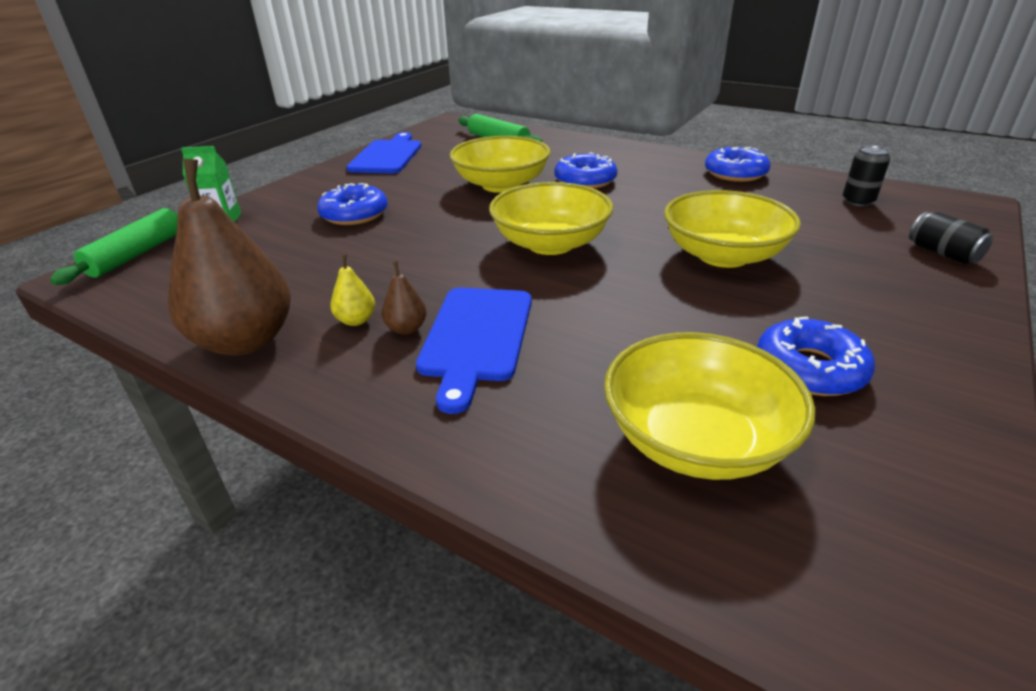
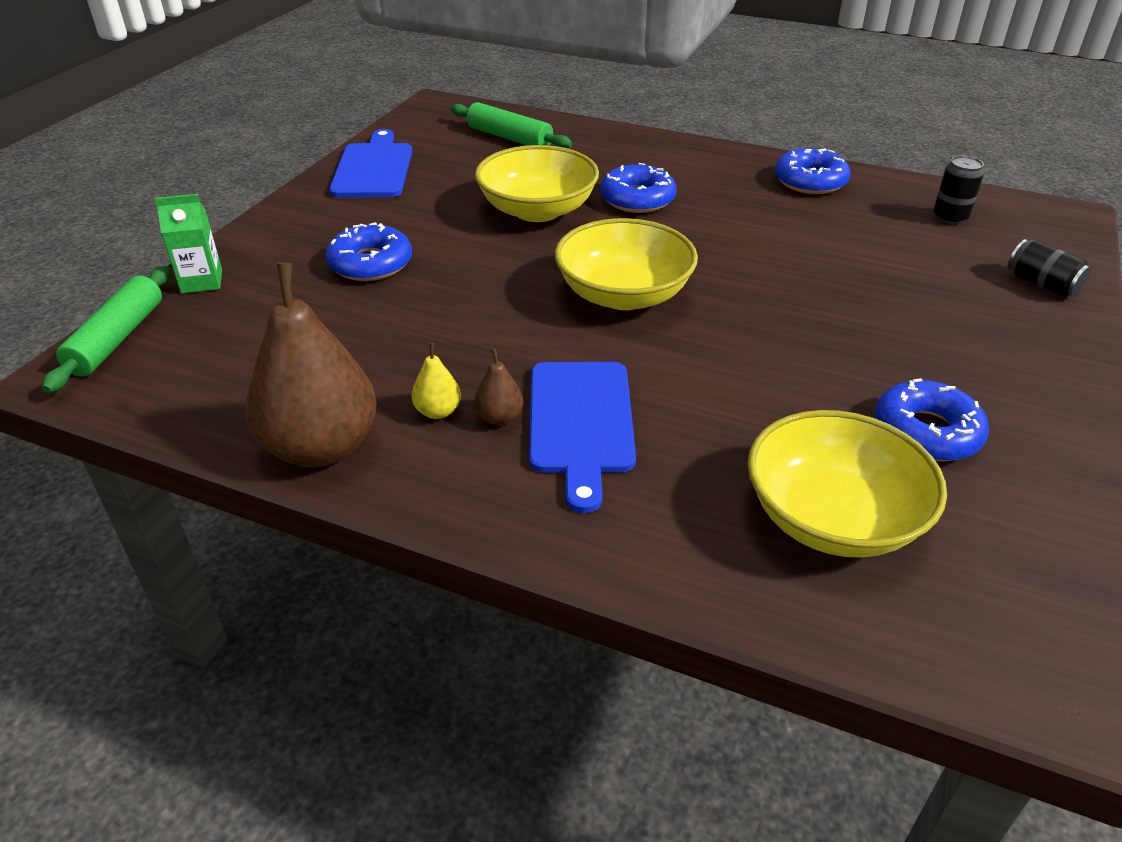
camera: 10 degrees left, 5 degrees up
(723, 255) = (818, 300): yellow bowl -> none

